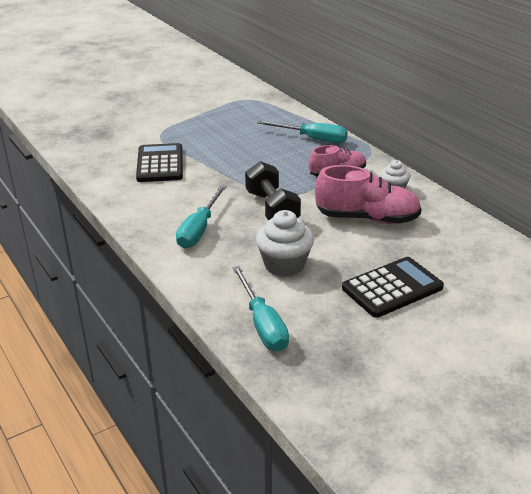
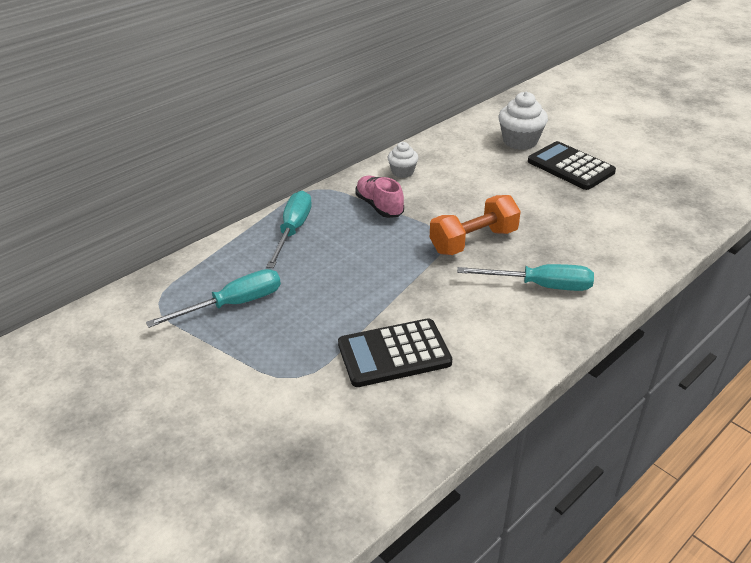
camera: 100 degrees left, 5 degrees up
(262, 324) = (666, 223): turquoise screwdriver -> turquoise screwdriver (233, 304)
(272, 209) = (473, 241): black dumbbell -> orange dumbbell
(284, 265) = (571, 222): white cupcake -> white cupcake (520, 141)
(367, 218) = (466, 183): pink shoe -> none

